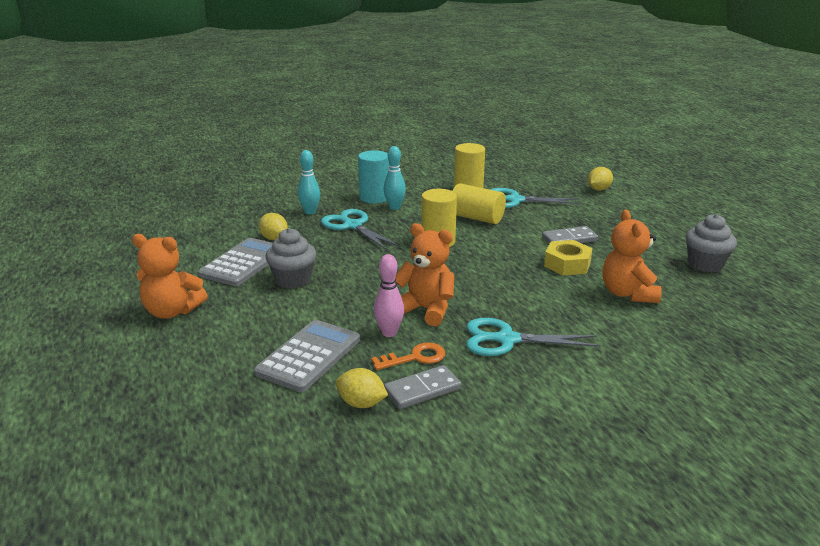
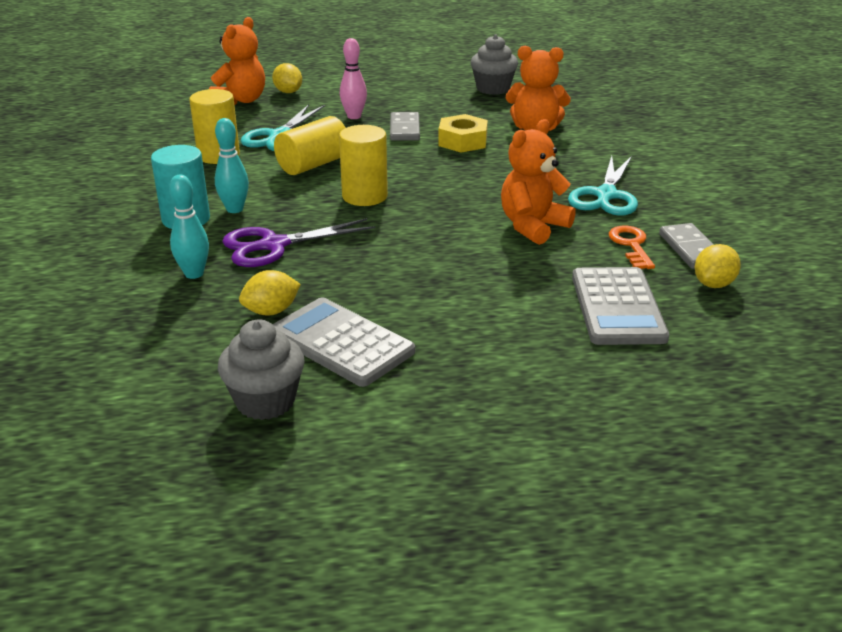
camera: 75 degrees left, 5 degrees up
(172, 311) = (472, 413): orange teddy bear -> orange teddy bear (241, 100)
(293, 280) = (419, 304): grey cupcake -> grey cupcake (265, 401)
(309, 356) = (617, 307): grey calculator -> grey calculator turned 135 degrees counterclockwise
(352, 226) = (274, 245): turquoise scissors -> purple scissors
(389, 333) = (577, 253): pink bowling pin -> pink bowling pin (354, 116)

